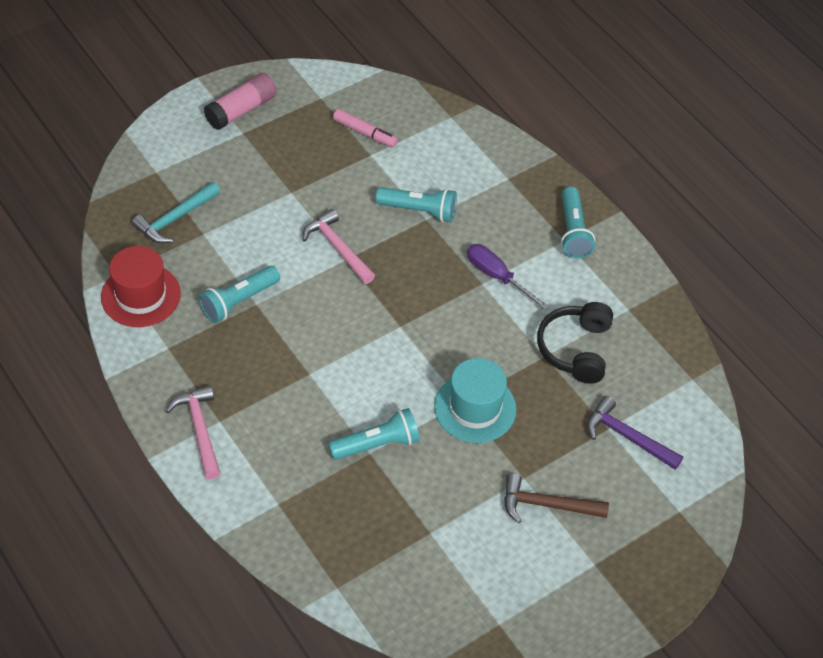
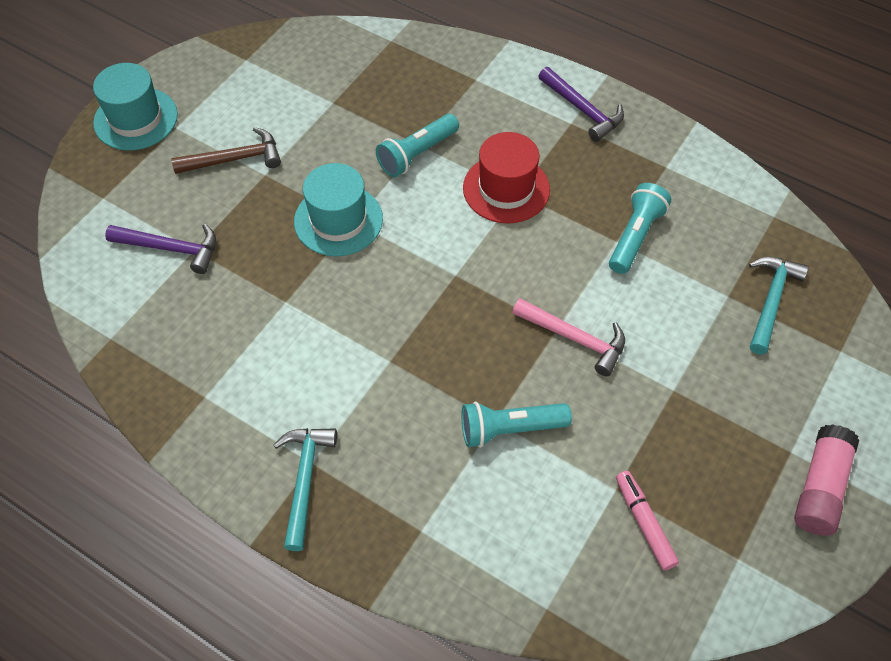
camera: 160 degrees right, 5 degrees up
(140, 295) = (733, 205): red hat -> red hat (506, 189)
(199, 430) = (582, 110): pink hammer -> purple hammer
(365, 133) = (644, 523): pink marker -> pink marker turned 60 degrees clockwise
(497, 277) = (375, 376): purple screwdriver -> none
(573, 232) = (304, 480): turquoise flashlight -> turquoise hammer
(575, 349) = (253, 322): black headphones -> none
(632, 590) = (136, 119): none -> turquoise hat

